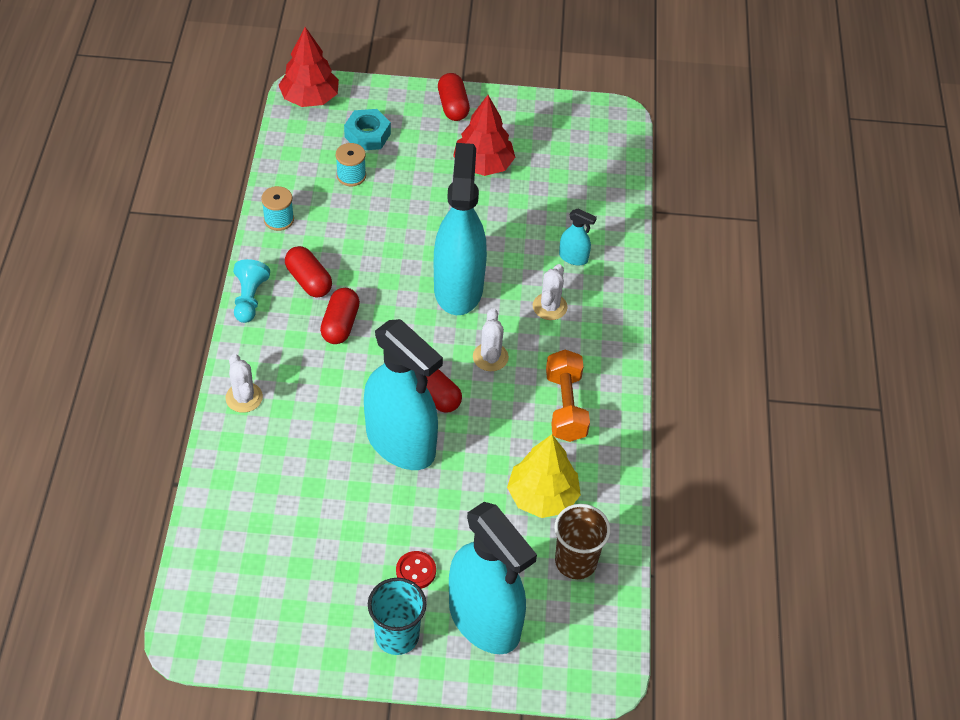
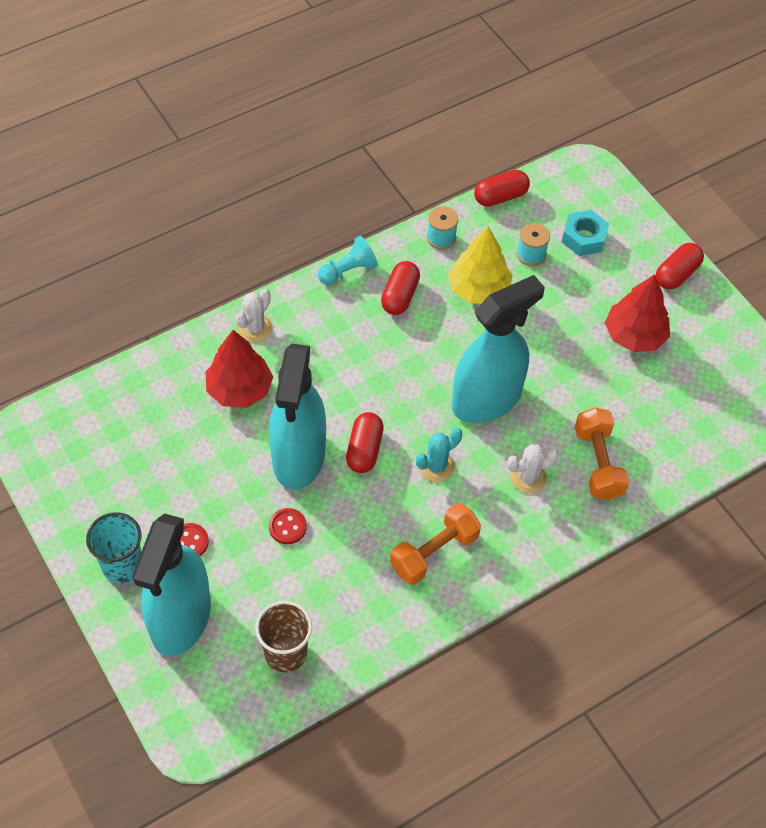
camera: 55 degrees right, 5 degrees up
(310, 98) = (583, 176): red tree -> red tree (239, 389)
(340, 324) = (376, 344): red capsule -> red capsule (500, 197)
(461, 491) = (287, 527): none -> red button
(490, 357) = (436, 466): white cactus -> turquoise cactus
(542, 496) = (330, 589): yellow tree -> yellow tree (478, 289)
(573, 257) = (598, 463): turquoise spray bottle -> orange dumbbell

